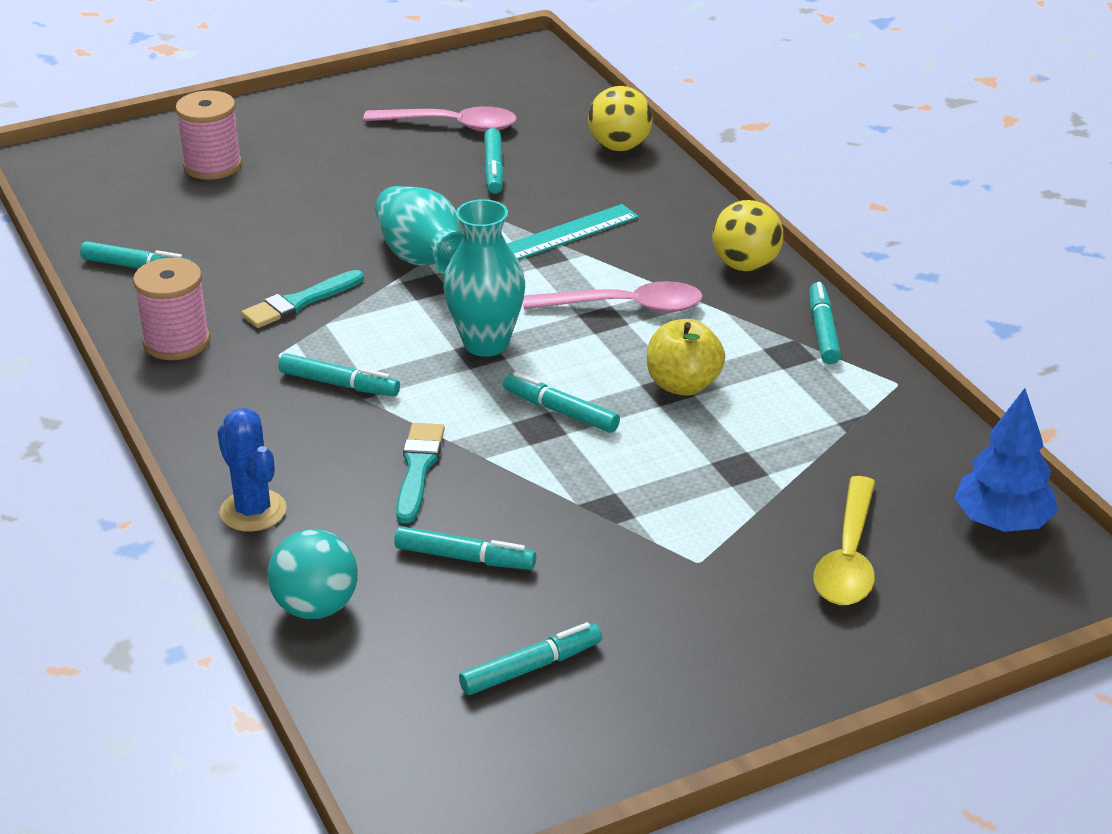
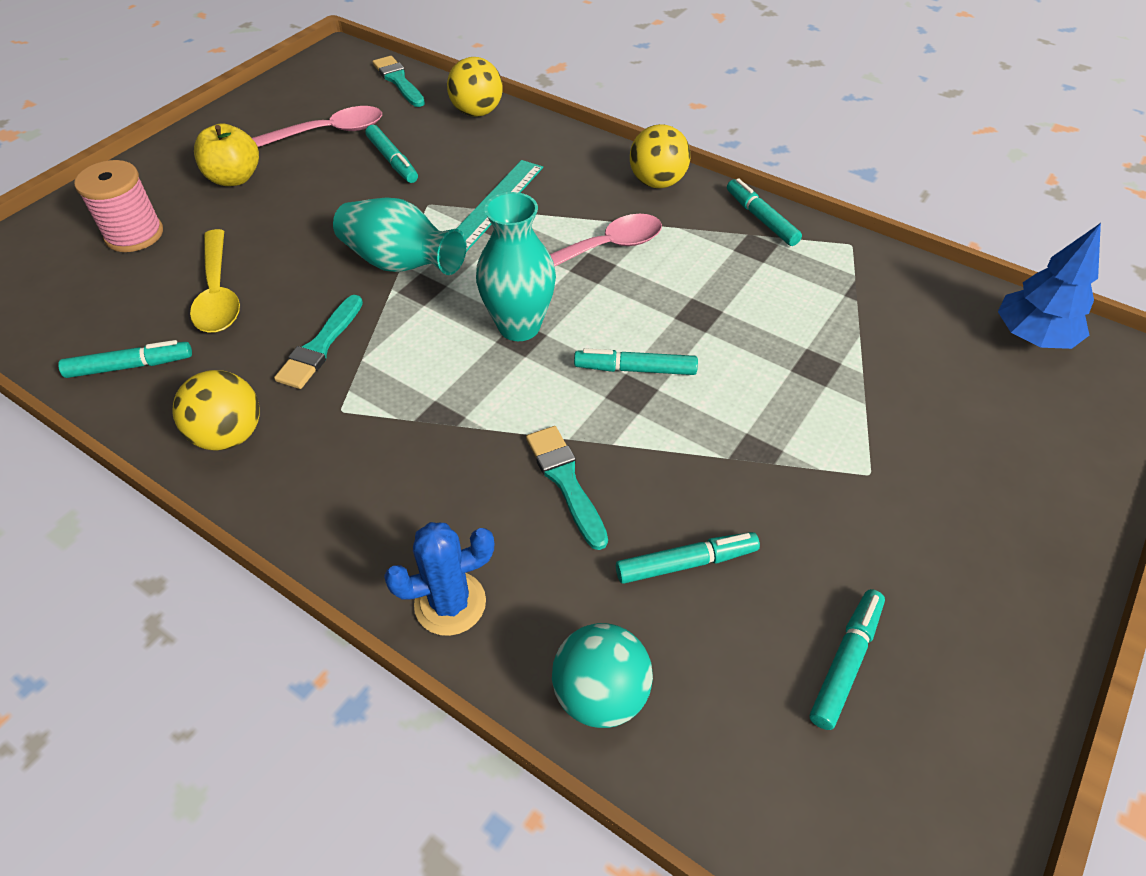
camera: 30 degrees left, 15 degrees up
(177, 342) = (229, 435): pink spool -> yellow ball
(253, 511) = (450, 603): blue cactus -> blue cactus turned 45 degrees counterclockwise
(339, 384) = (423, 419): turquoise marker -> none
(566, 94) = (398, 81): none -> turquoise brush
(683, 385) = (706, 305): yellow apple -> yellow apple (234, 178)
(848, 557) = (968, 417): yellow spoon -> yellow spoon (218, 293)

